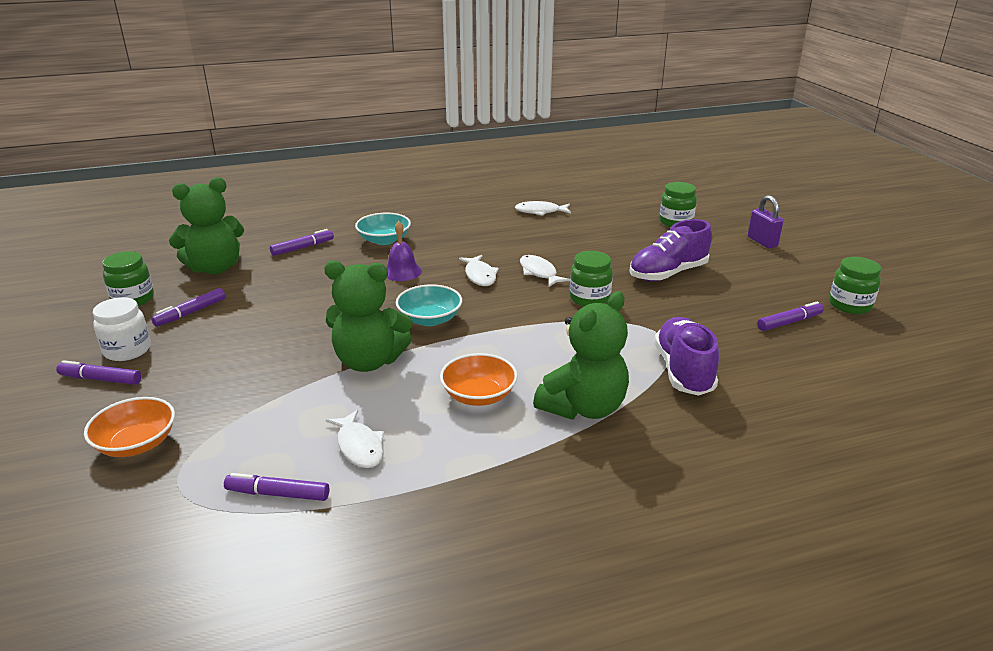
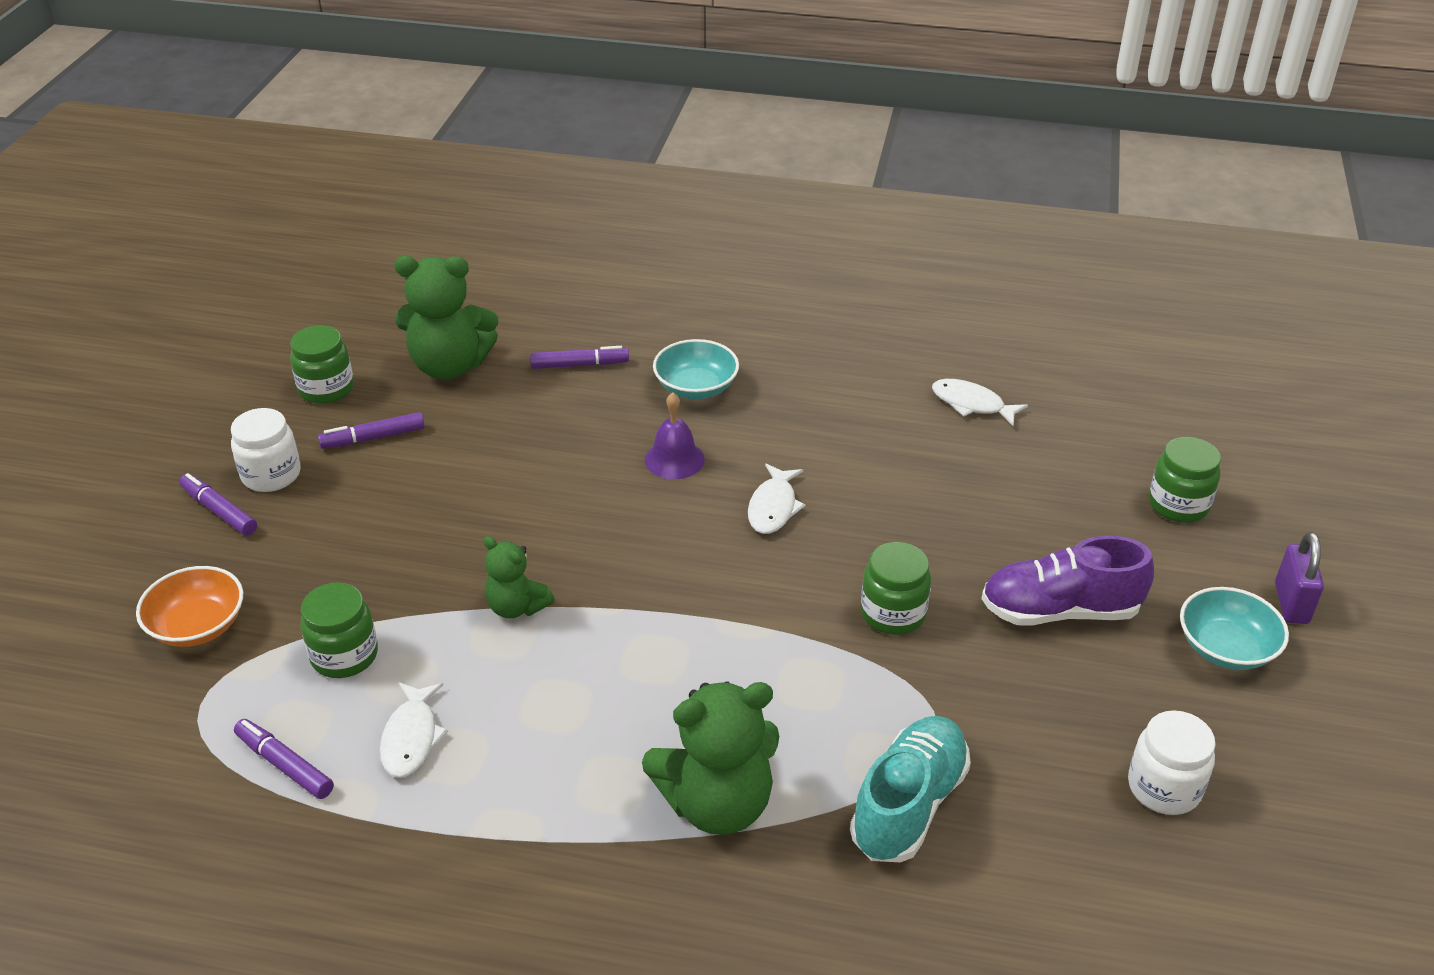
camera: 30 degrees right, 10 degrees up
(369, 361) = (517, 607): green teddy bear -> green teddy bear, size x0.57
(430, 319) = (643, 564): turquoise bowl -> turquoise bowl (1226, 648)
(479, 395) = (604, 722): orange bowl -> none
(539, 272) = (863, 533): white fish -> none
(683, 371) = (909, 805): purple shoe -> turquoise shoe
(789, 322) = (1164, 787): purple marker -> white jar
(850, 305) = (1307, 798): green jar -> green jar (344, 656)

